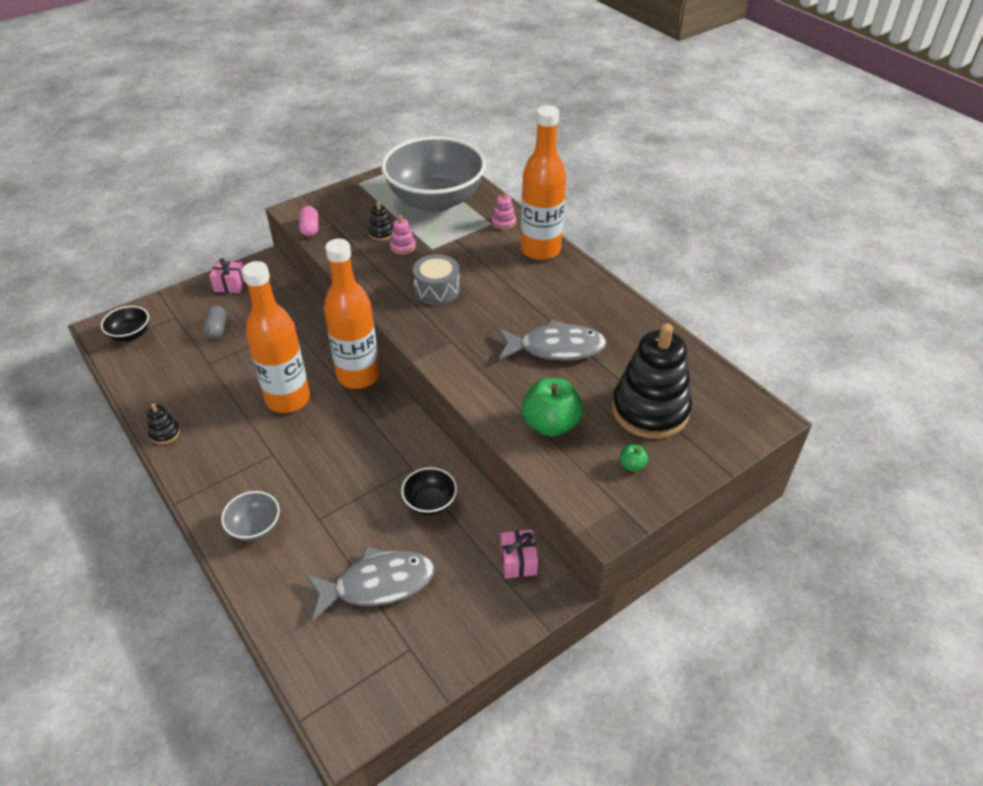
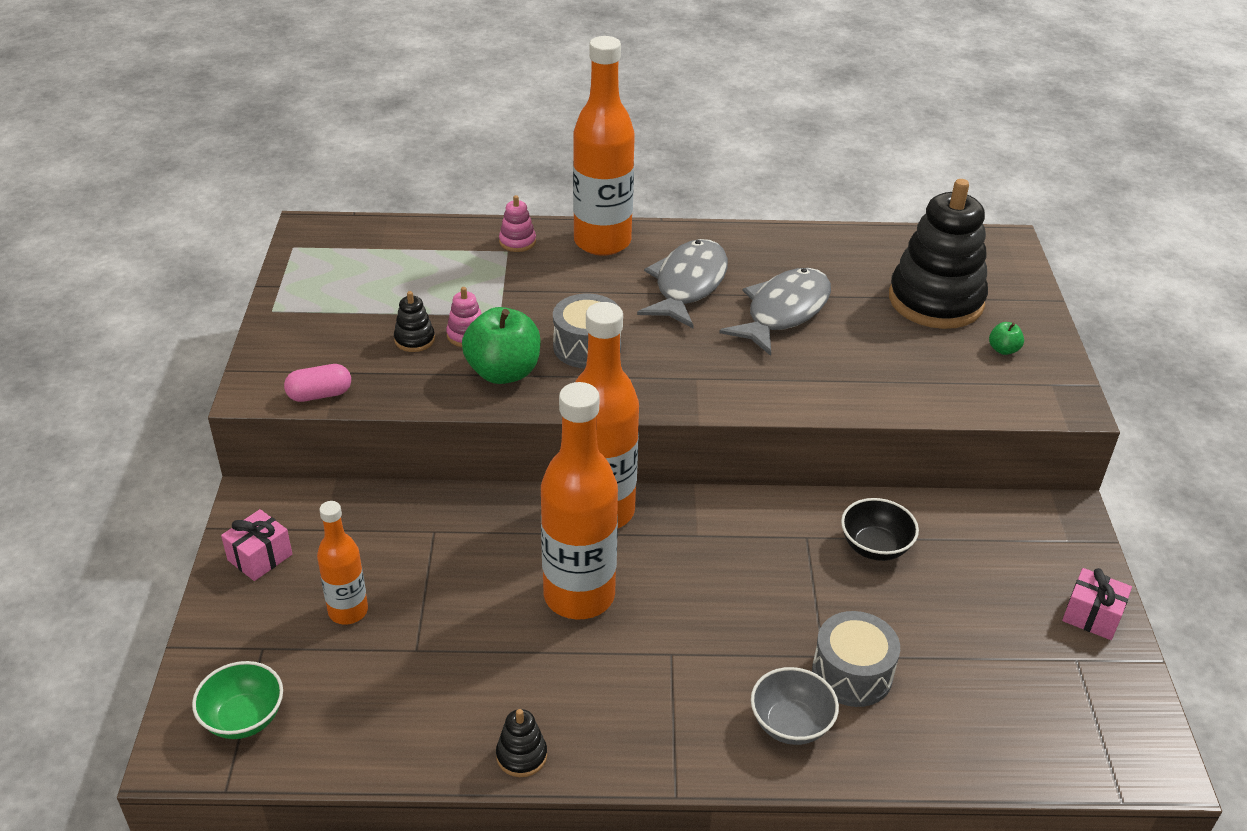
camera: 55 degrees left, 5 degrees down
(130, 335) = (244, 718): black bowl -> green bowl
(217, 329) = (348, 611): grey capsule -> orange bottle
(310, 228) = (320, 395): pink capsule -> pink capsule turned 45 degrees counterclockwise
(313, 538) = (852, 673): none -> grey drum
(378, 584) = (967, 646): grey fish -> grey fish (688, 285)
(435, 200) = (403, 268): grey bowl -> none
(518, 561) = (1011, 519): pink gift -> pink gift (1092, 616)
(550, 424) = (899, 372): green apple -> green apple (503, 372)

